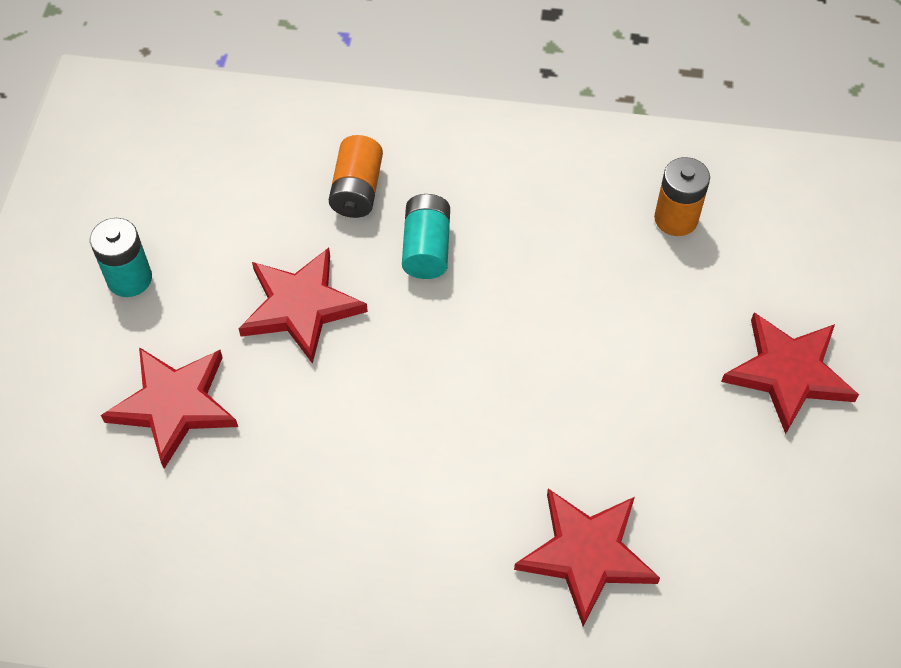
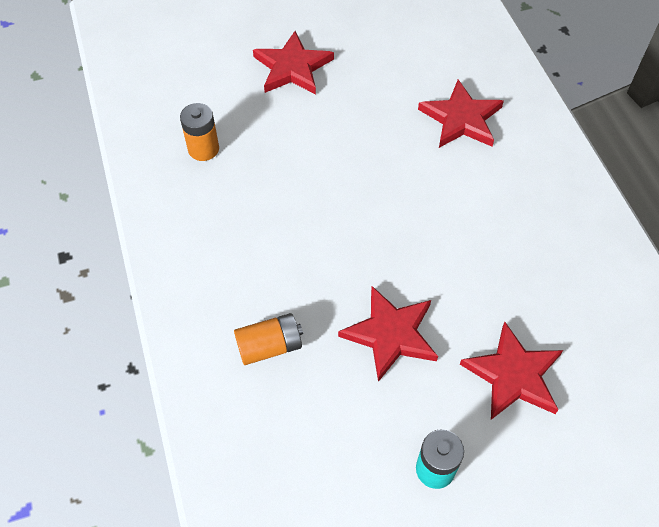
camera: 115 degrees left, 0 degrees up
(426, 248) = (299, 278): turquoise battery -> none

